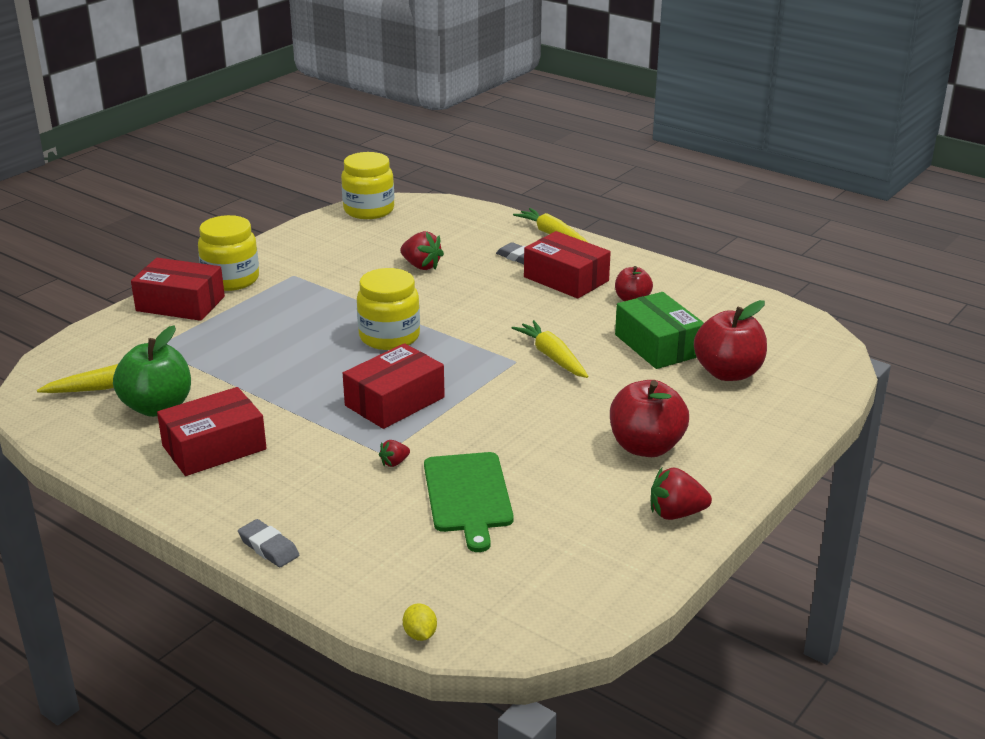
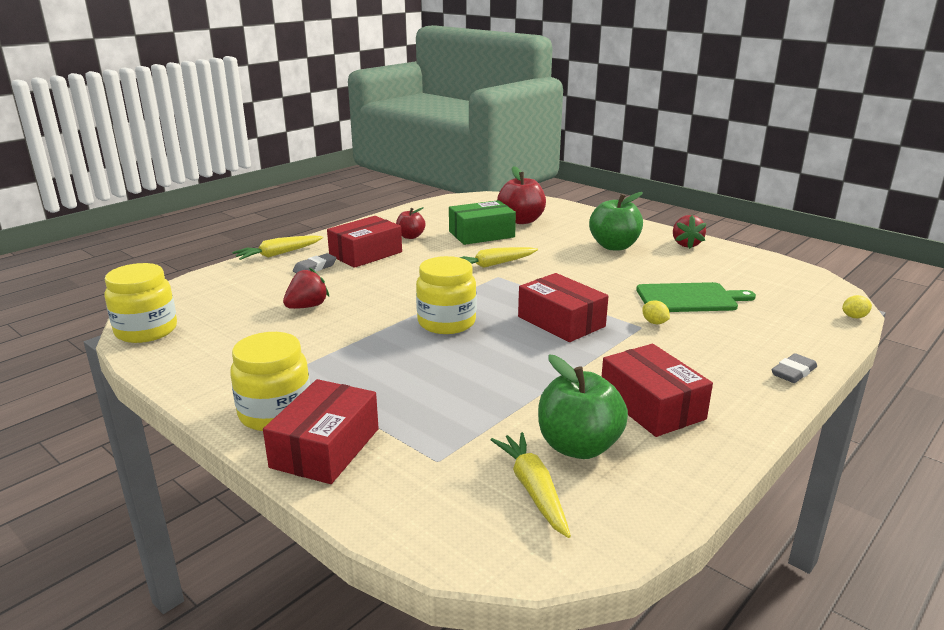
camera: 85 degrees left, 5 degrees down
(394, 463) = (654, 322): red strawberry -> yellow lemon
(646, 447) = (614, 246): red apple -> green apple

